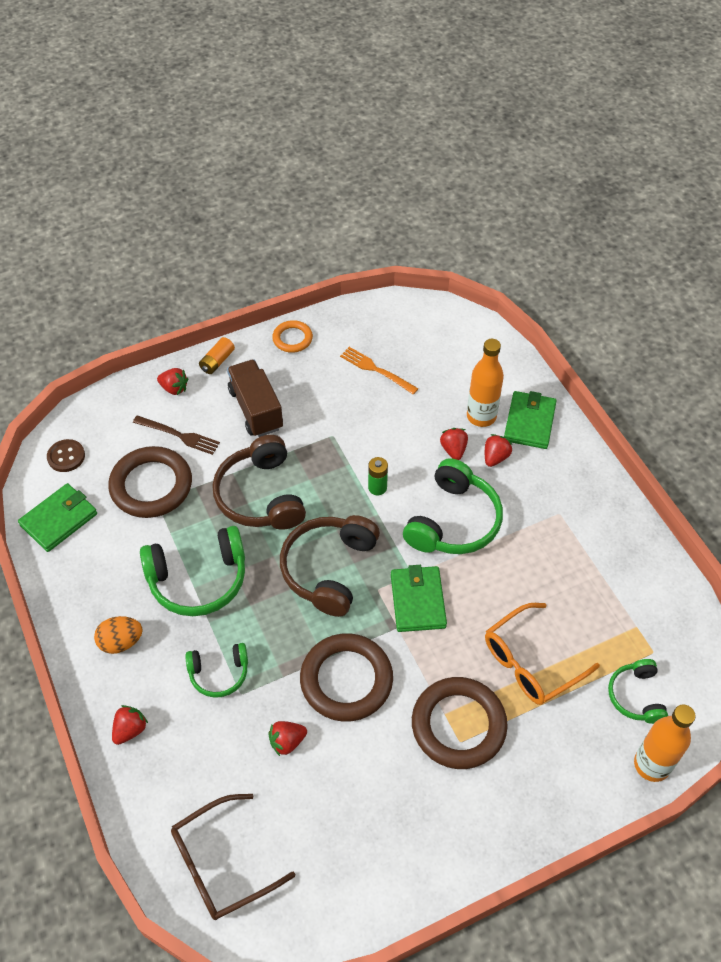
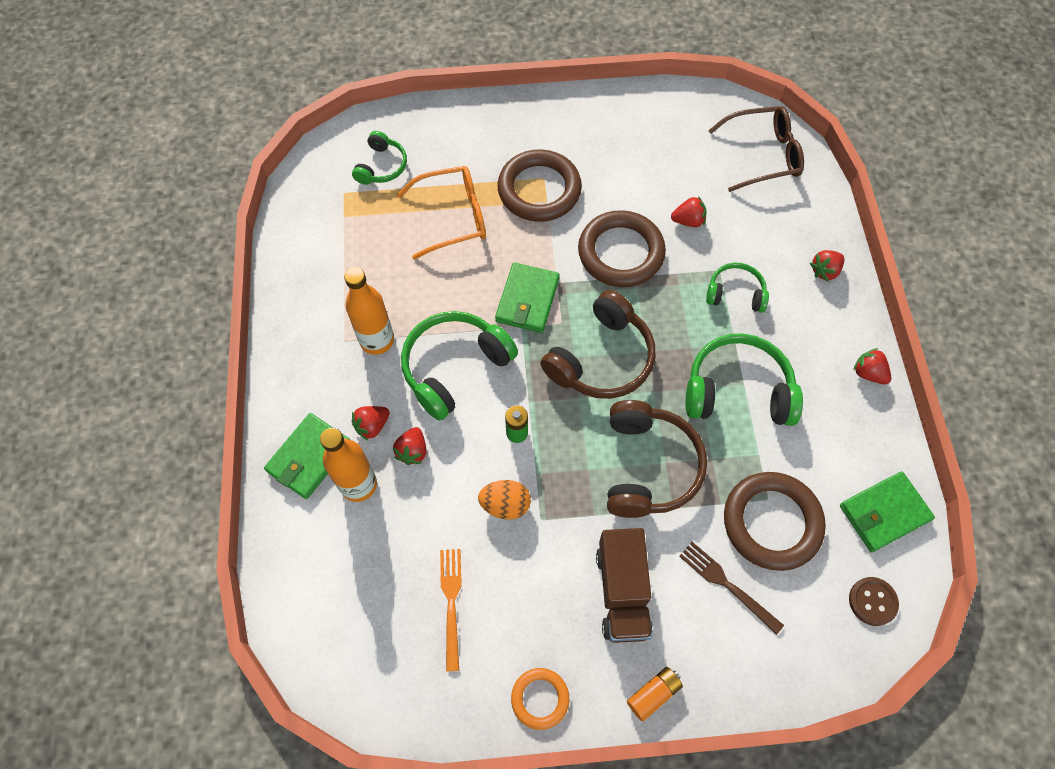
camera: 160 degrees left, 10 degrees up
(121, 642) = (825, 351): orange egg -> orange egg (505, 505)
(174, 388) = (720, 666): red strawberry -> red strawberry (868, 373)
(375, 369) = (451, 602): orange fork -> orange fork turned 150 degrees counterclockwise
(651, 764) = (402, 119): orange bottle -> orange bottle (377, 340)

